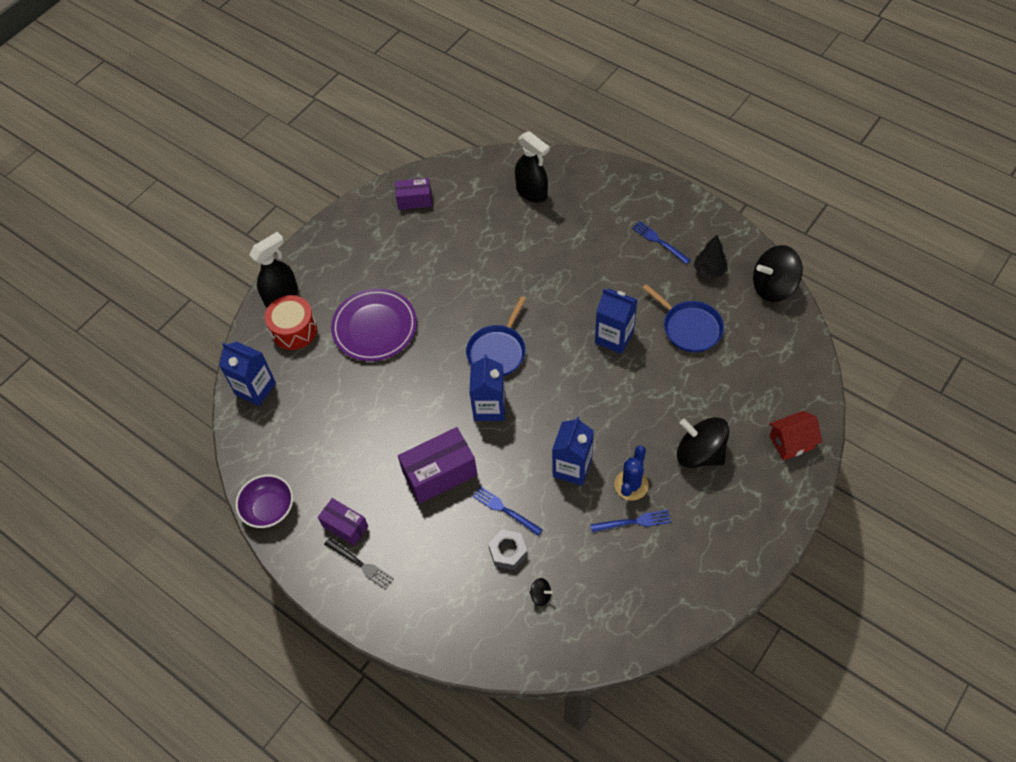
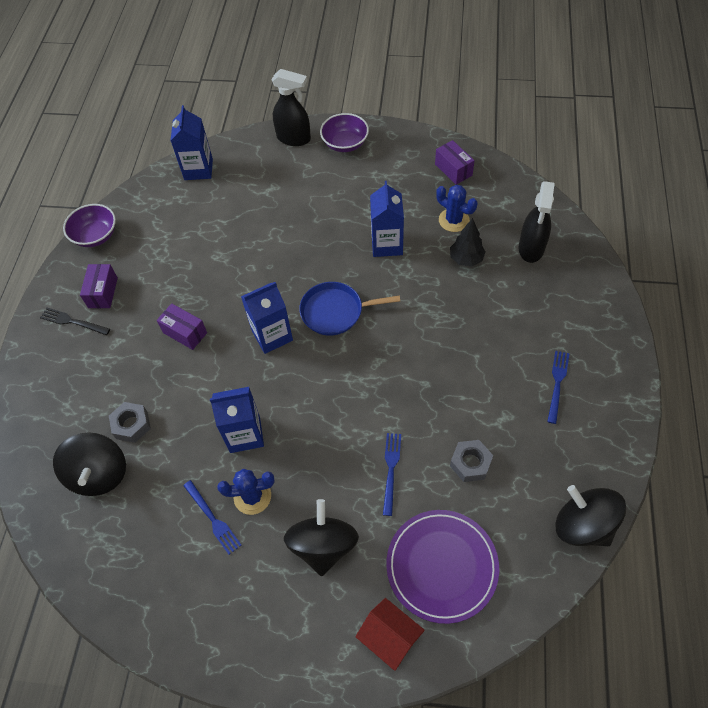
camera: 60 degrees right, 0 degrees up
(294, 330) = (267, 163): red drum -> none
(321, 261) = (345, 143): none -> purple bowl
(360, 564) = (72, 321): black fork -> black fork turned 105 degrees clockwise
(374, 327) = (303, 212): purple plate -> purple plate (442, 566)
(440, 473) = (185, 332): purple box -> purple box, size x0.60
(467, 227) = (454, 220): none -> blue cactus
(505, 510) = (173, 401): blue fork -> blue fork (391, 469)
(540, 595) = (99, 474): black spinning top -> black spinning top, size x2.38
(614, 337) = (412, 399): blue carton -> blue carton (387, 244)
(689, 327) = (470, 463): blue pan -> grey nut
(709, 271) = (556, 449): black tree -> black tree (466, 259)

